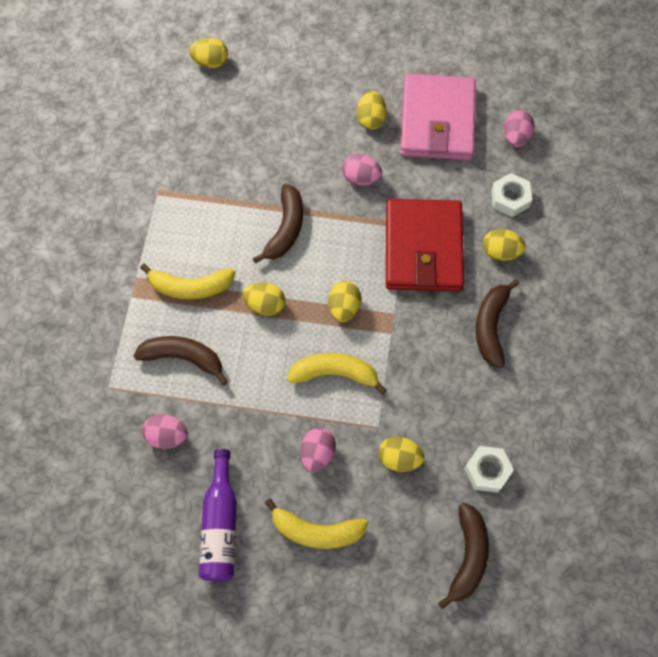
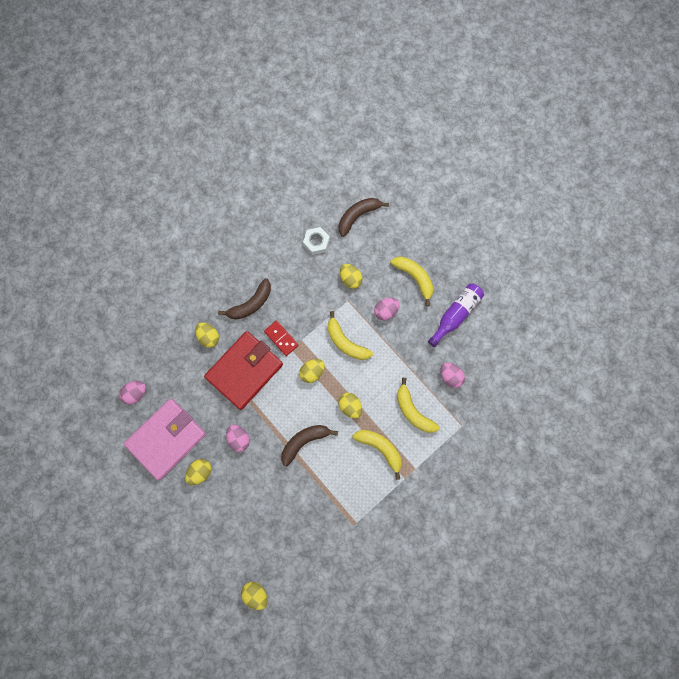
camera: 140 degrees left, 10 degrees up
(183, 358) = (413, 411): brown banana -> yellow banana
(416, 316) = (281, 338): none -> red domino
(510, 198) = (175, 361): white nut -> none

